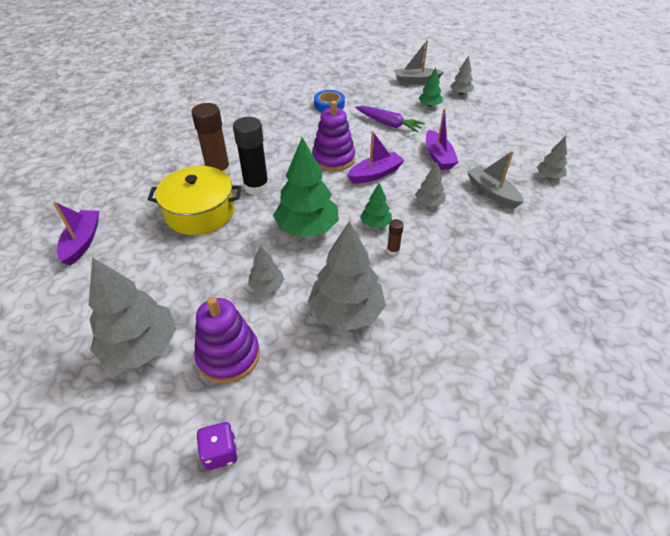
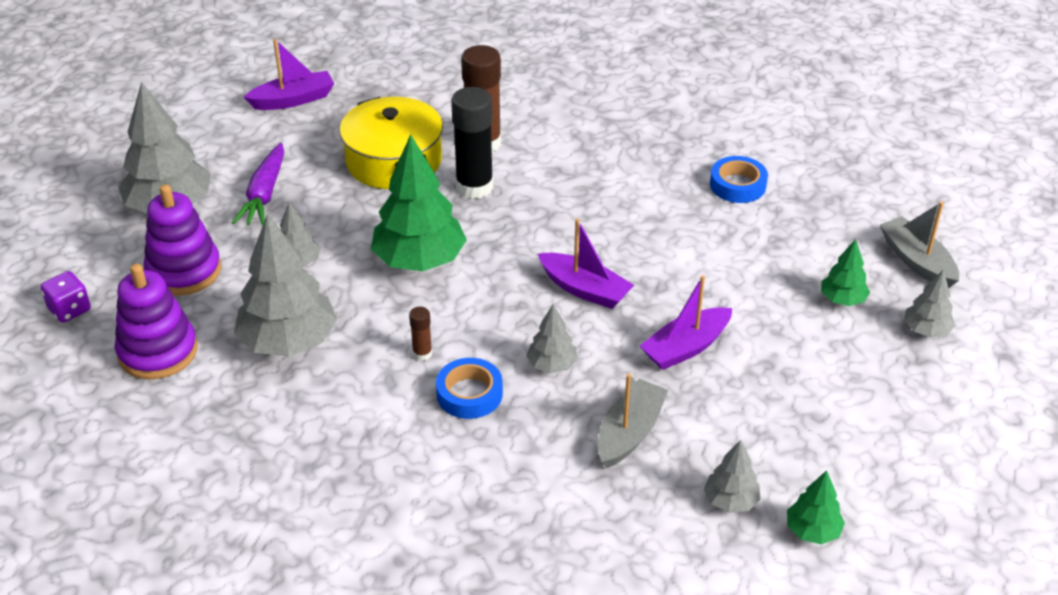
camera: 65 degrees right, 5 degrees down
(333, 159) = (592, 236): purple stacking toy -> purple stacking toy (158, 352)
(375, 224) = (468, 322): green tree -> green tree (812, 531)
(389, 124) = (737, 267): purple carrot -> purple carrot (264, 194)
(437, 241) = (469, 394): none -> blue tape

